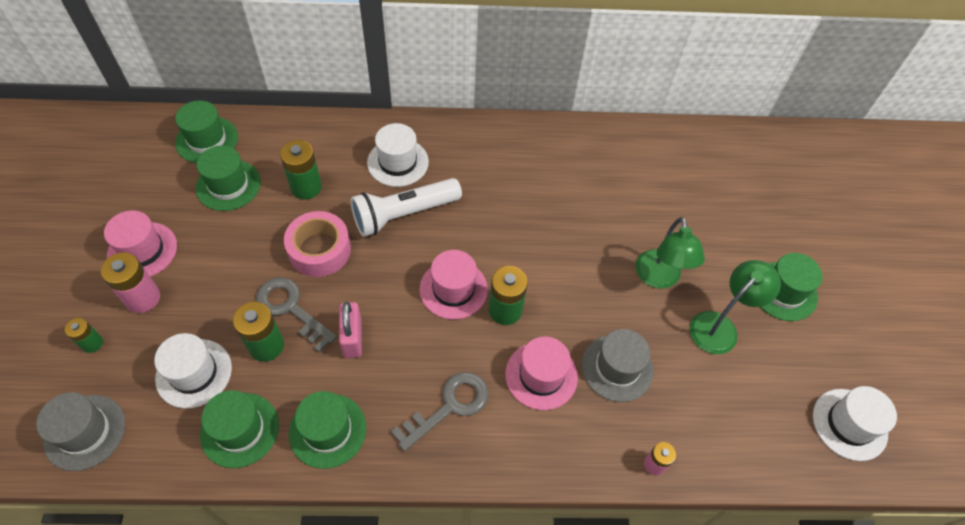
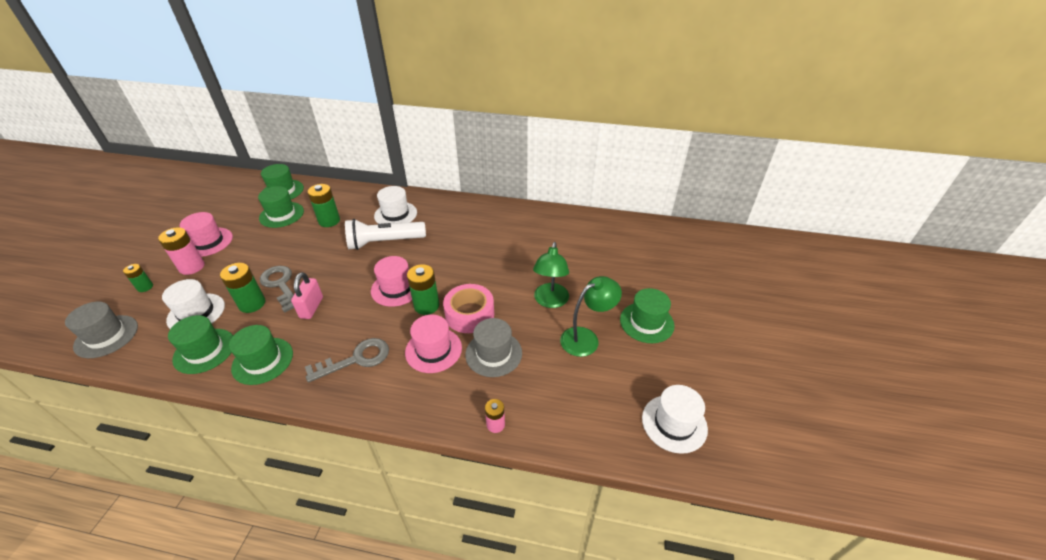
camera: 15 degrees right, 15 degrees down
(319, 250) = (318, 255): pink tape -> pink tape (469, 314)

